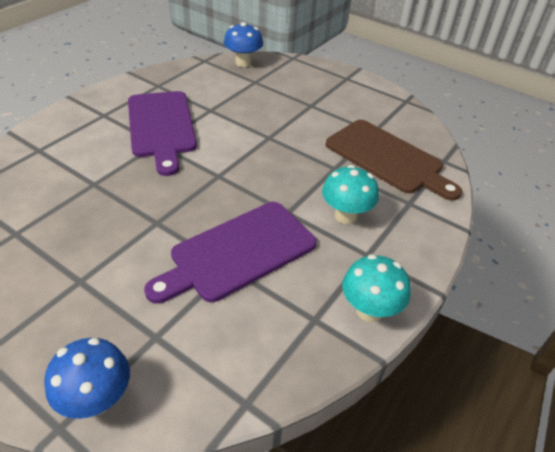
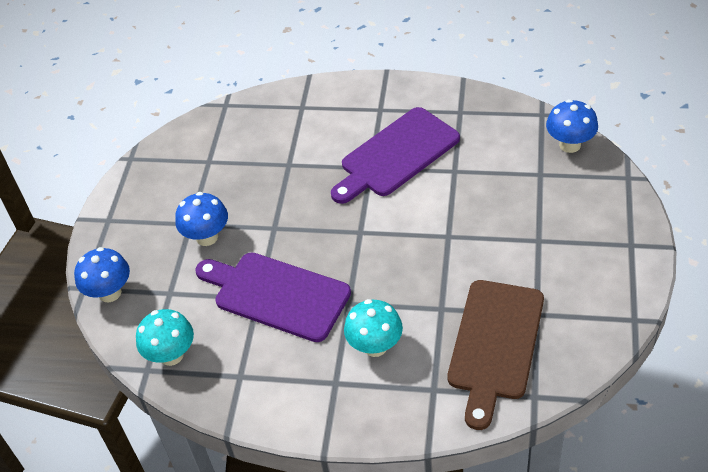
camera: 70 degrees right, 5 degrees up
(113, 274) = (207, 237): none -> blue mushroom
(369, 310) = (271, 408): turquoise mushroom -> turquoise mushroom (171, 355)

